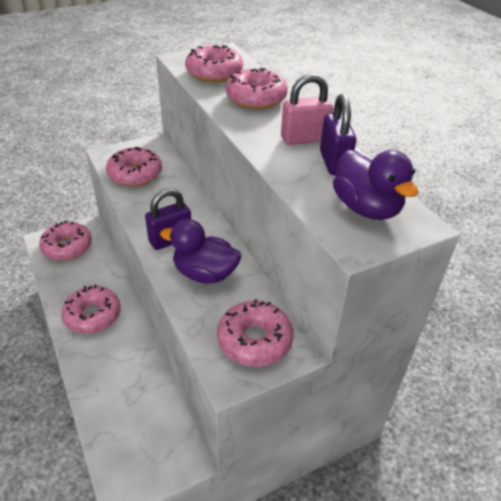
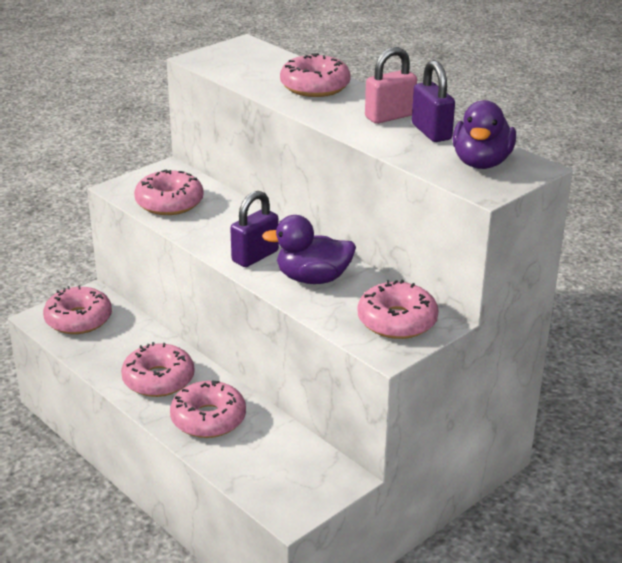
camera: 15 degrees left, 10 degrees down
(214, 73) = (250, 68): pink donut -> pink donut (208, 419)
(366, 208) = (481, 163): purple duck -> purple duck turned 60 degrees clockwise

